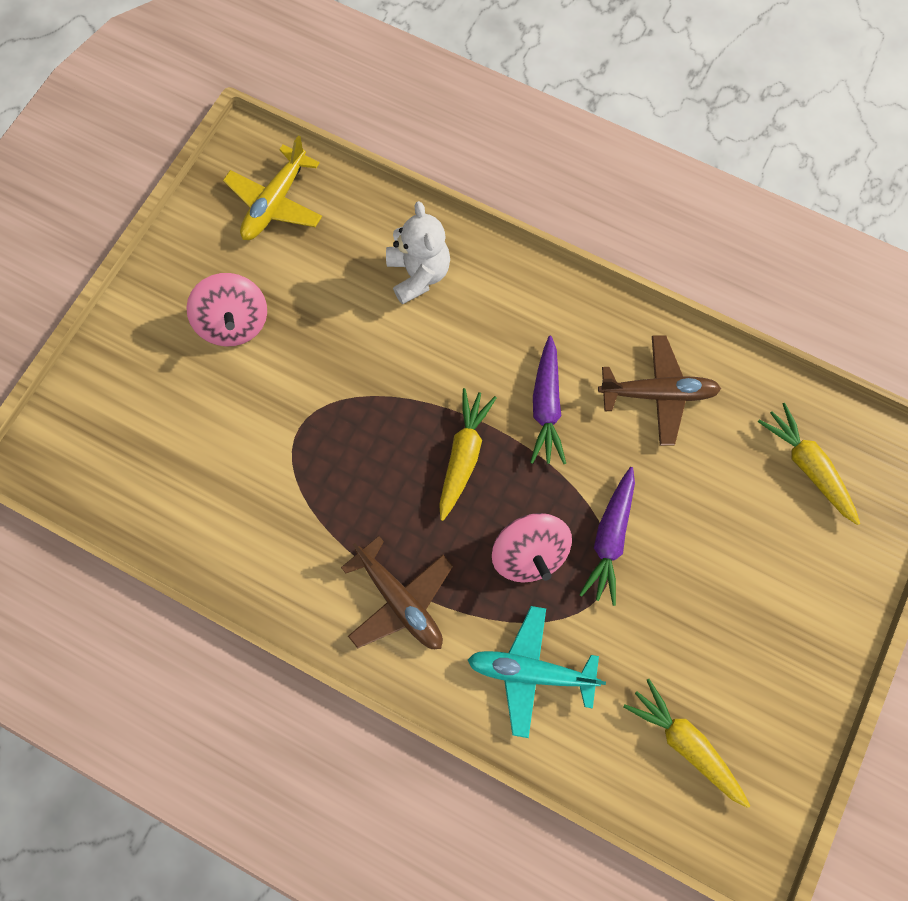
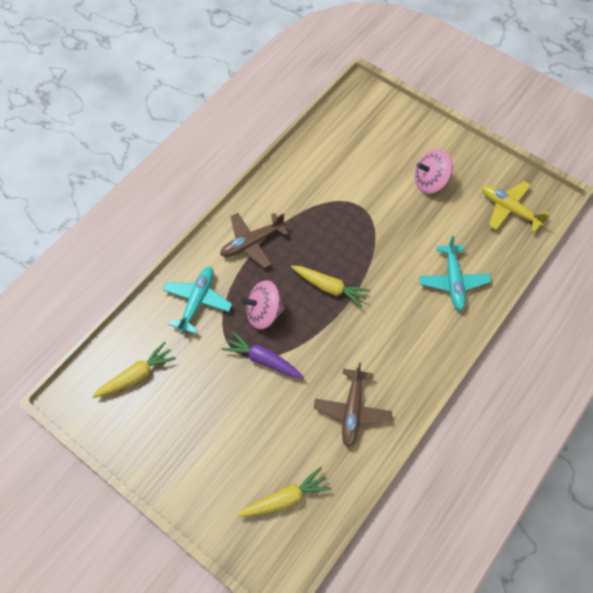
camera: 100 degrees right, 10 degrees down
(418, 274) = (453, 281): white teddy bear -> turquoise plane
(546, 406) = (354, 339): purple carrot -> none

